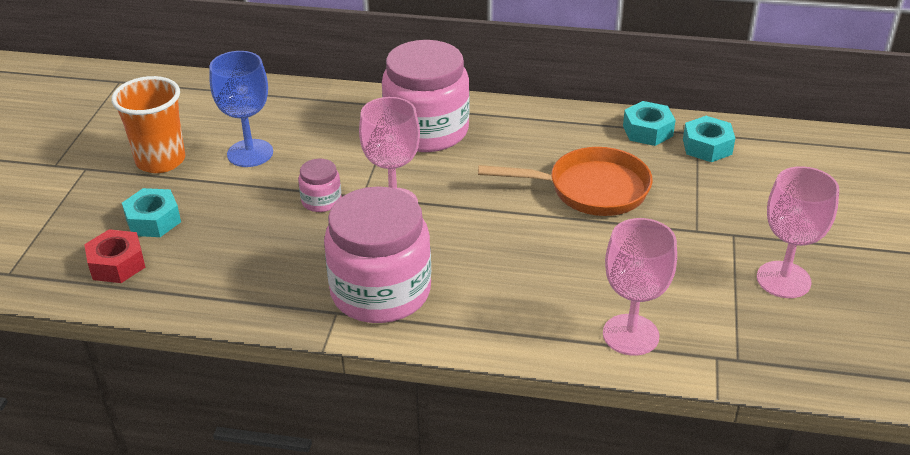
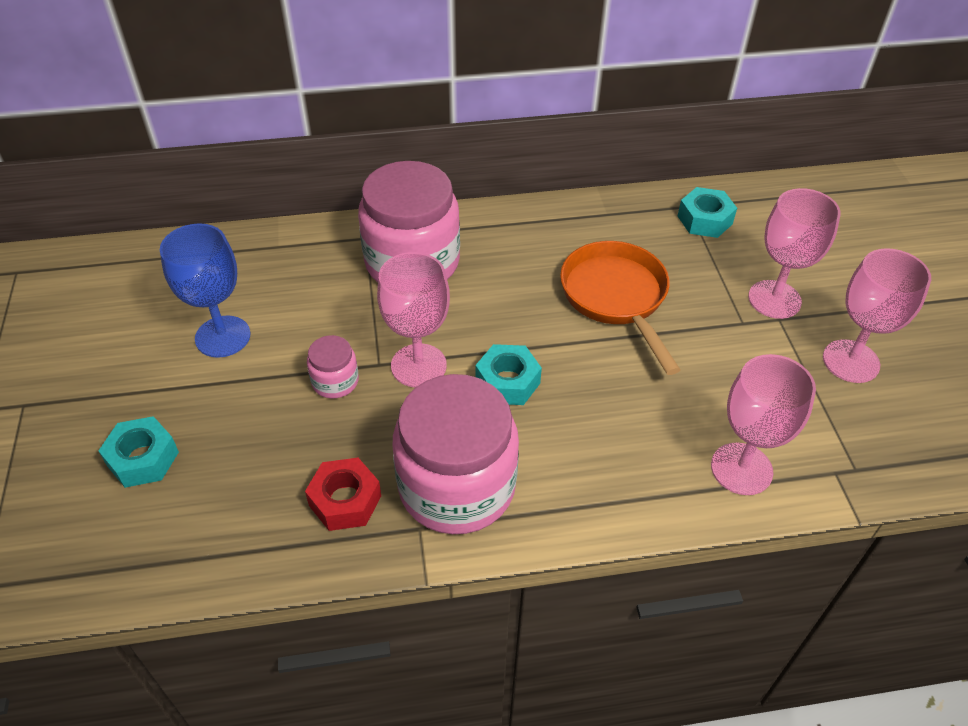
camera: 20 degrees left, 10 degrees up
(117, 264) = (123, 534): red nut -> red nut (345, 501)
(161, 160) = (116, 372): orange cup -> none
(590, 190) = (616, 298): orange pan -> orange pan turned 90 degrees counterclockwise
(647, 131) = (639, 213): turquoise nut -> turquoise nut (507, 382)
(737, 219) = (774, 299): none -> pink goblet

